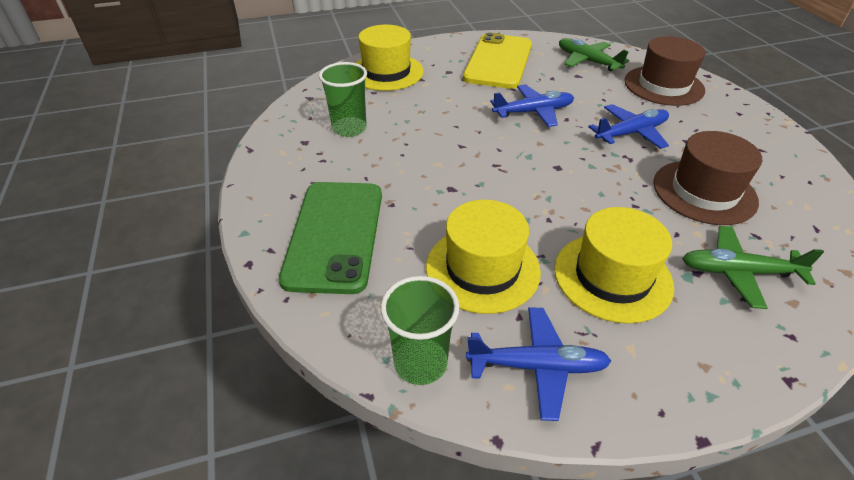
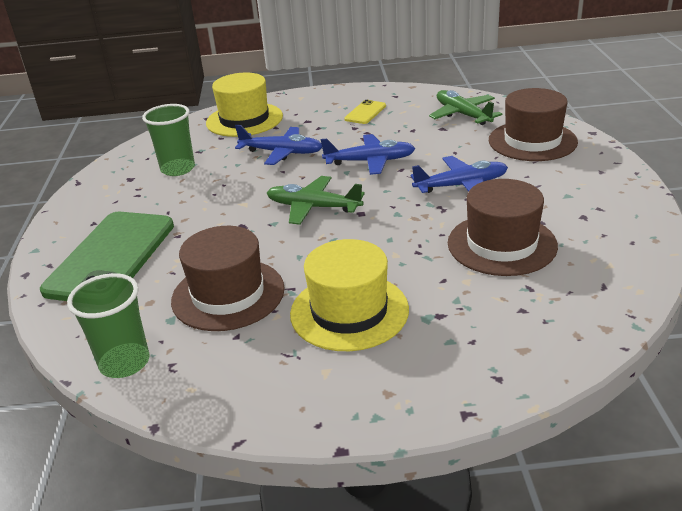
camera: 15 degrees right, 10 degrees down
(482, 268) = (228, 294): yellow hat -> brown hat
(498, 61) = (365, 112): yellow phone -> yellow phone, size x0.44
(537, 366) = (226, 376): blue plane -> blue plane (281, 153)
(739, 272) = (484, 318): green plane -> green plane (314, 207)

